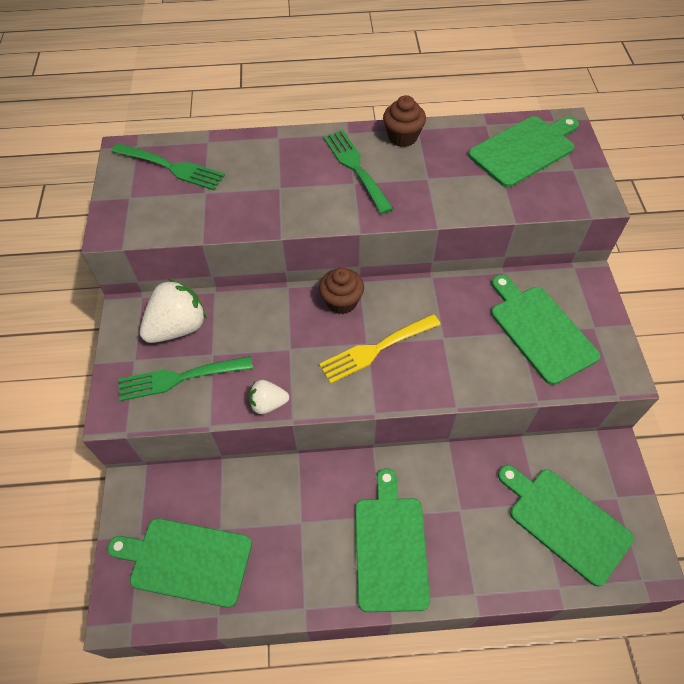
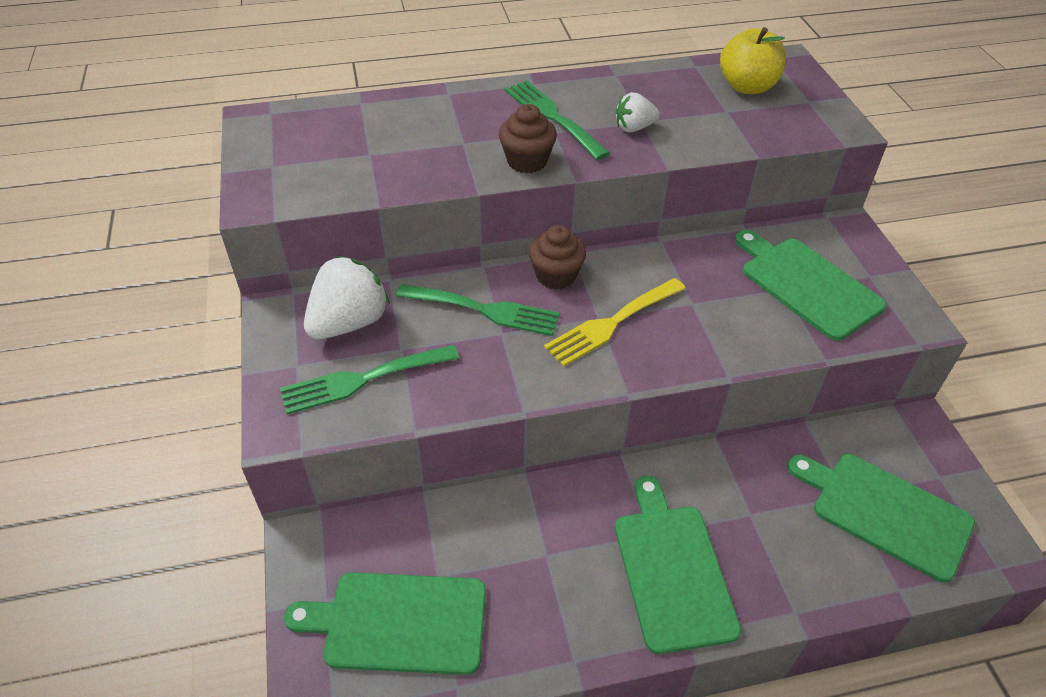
camera: 10 degrees left, 10 degrees down
(172, 167) = (321, 131): green fork -> green fork (485, 310)
(268, 404) = (488, 397): white strawberry -> white strawberry (634, 128)
(402, 137) = (600, 83): brown cupcake -> brown cupcake (527, 161)
(524, 150) = (747, 87): green cutting board -> yellow apple

